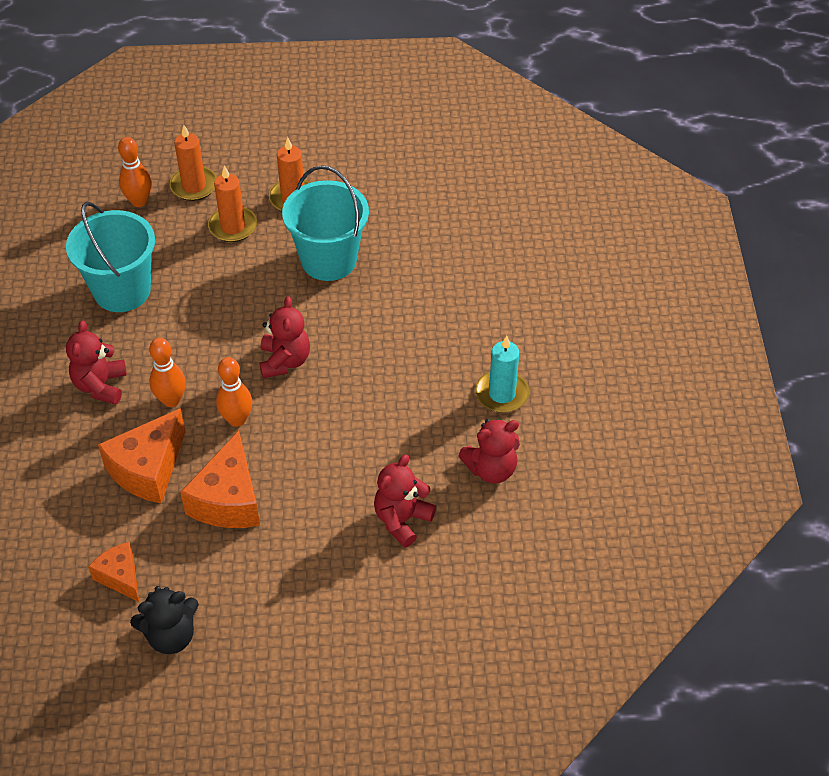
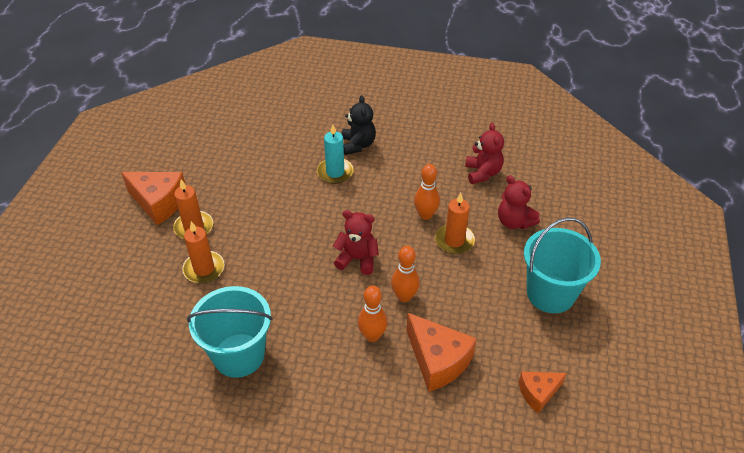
camera: 75 degrees left, 5 degrees down
(100, 386) = (340, 384): red teddy bear -> none
(139, 201) = (138, 329): orange bowling pin -> orange bowling pin (425, 215)
(171, 635) = (594, 366): black teddy bear -> black teddy bear (358, 145)
(194, 186) = (142, 288): orange candle -> orange candle (454, 241)
(228, 500) = (478, 313): orange cheese -> orange cheese (159, 203)
(329, 260) = (268, 218): turquoise bucket -> turquoise bucket (550, 294)
(502, 394) = (424, 156): turquoise candle -> turquoise candle (335, 172)

